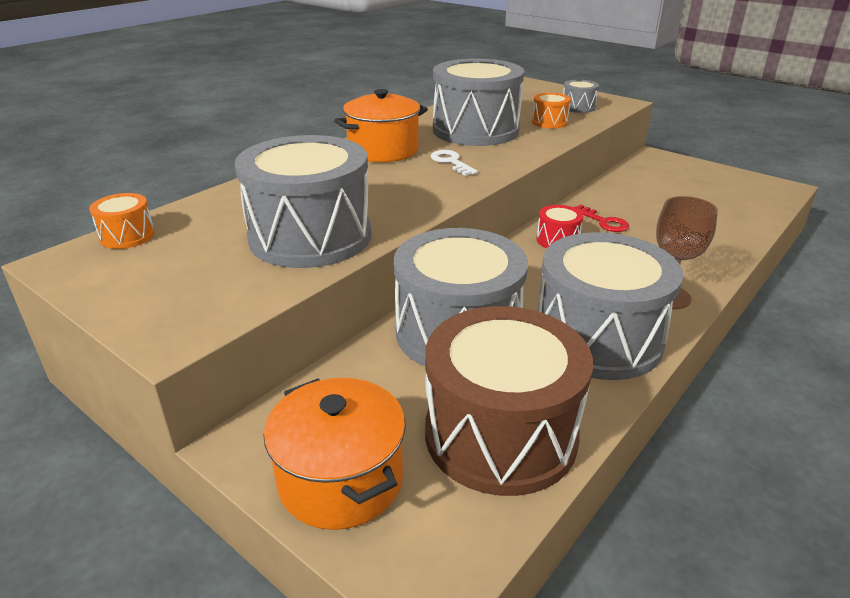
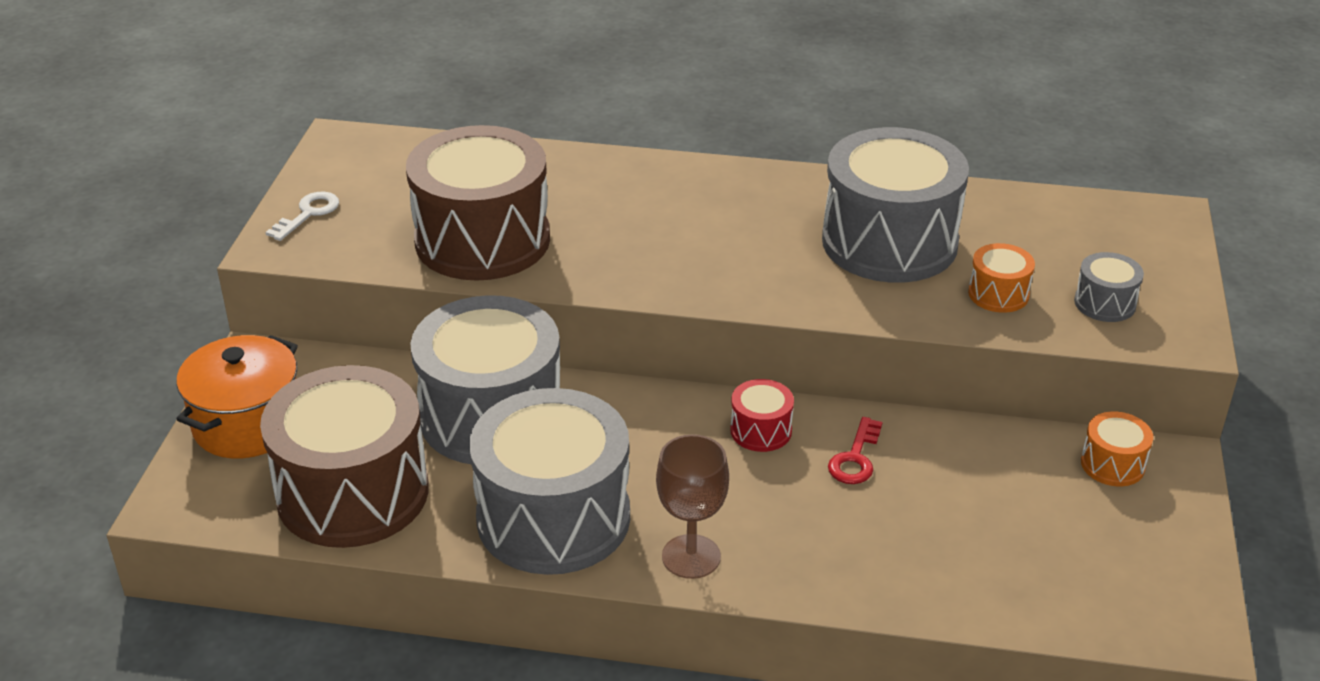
camera: 60 degrees right, 5 degrees up
(127, 236) = (404, 146): orange drum -> orange drum (1112, 464)
(310, 236) = (482, 240): grey drum -> brown drum
(383, 150) = (741, 199): orange pot -> none
(451, 162) = (755, 259): white key -> white key (308, 214)

